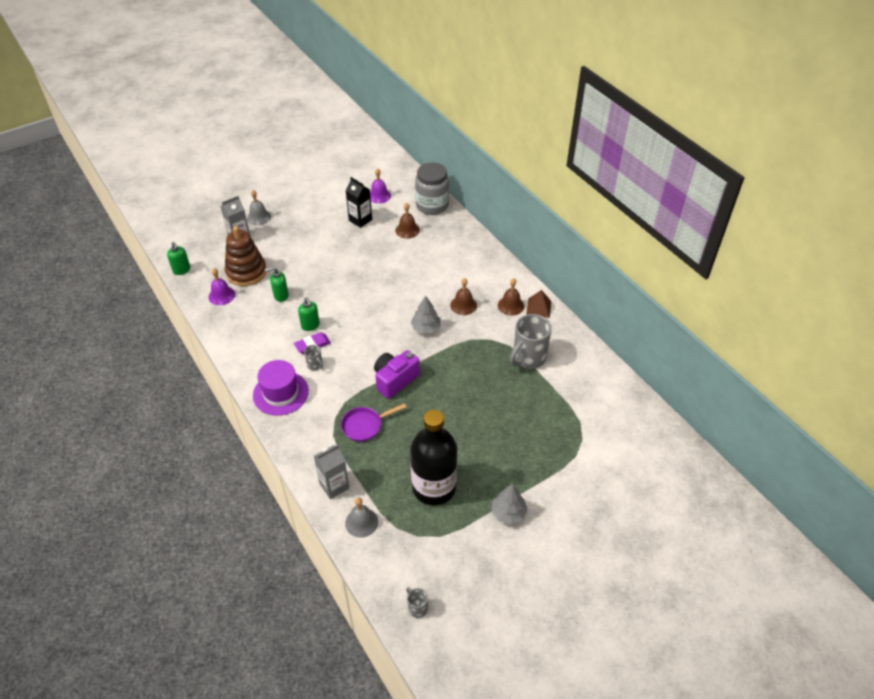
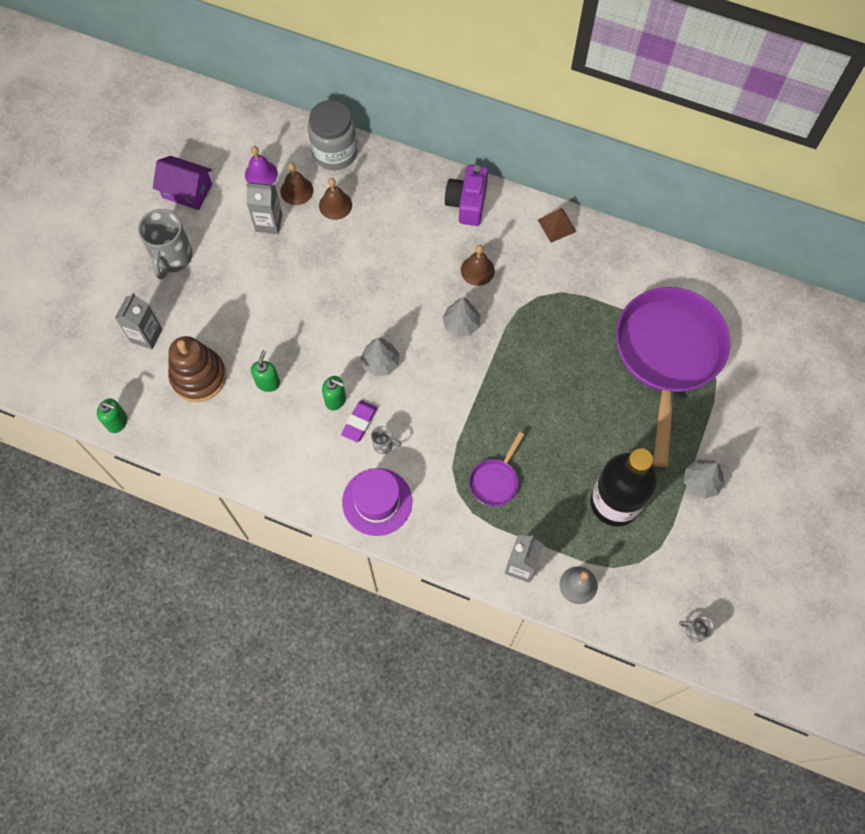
camera: 35 degrees left, 20 degrees up
(221, 295) = (198, 425): purple bell -> none
(259, 217) = (141, 291): grey bell -> none
(281, 296) = (268, 382): green soap dispenser -> green soap dispenser turned 150 degrees clockwise
(330, 184) = (187, 191): none -> purple house
(356, 321) = (380, 362): none -> grey tree
(360, 220) = (269, 223): black carton -> grey carton
(395, 380) = (481, 408): purple camera -> purple camera (467, 203)
(510, 305) = (526, 240): brown bell -> brown bell (296, 190)
(528, 358) = (592, 296): grey mug -> grey mug (172, 258)
(552, 421) = (667, 355): none -> purple pan

